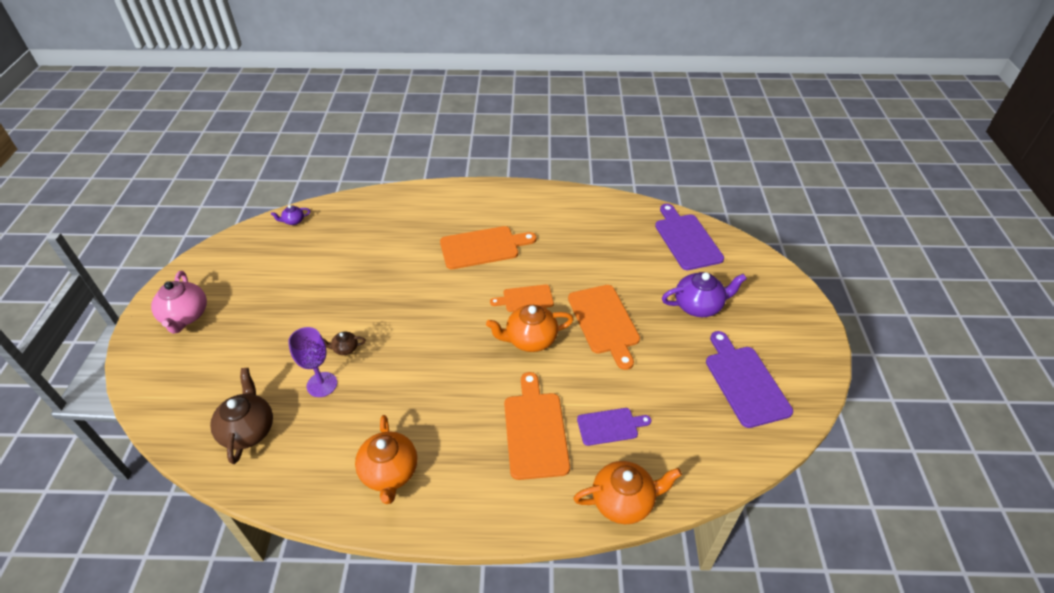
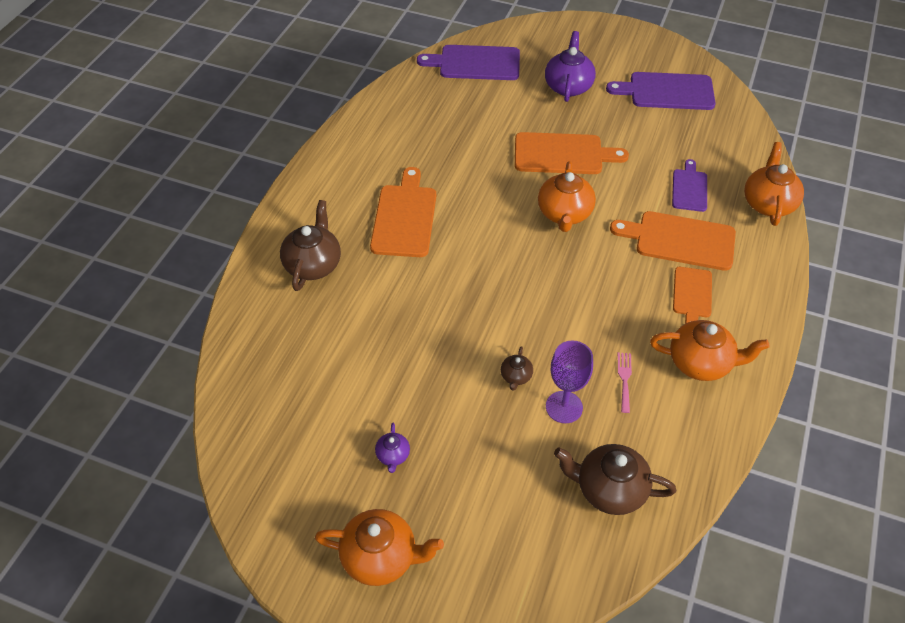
camera: 70 degrees left, 5 degrees up
(185, 316) = (381, 557): pink teapot -> orange teapot
(293, 221) = (240, 404): purple teapot -> purple teapot (393, 455)
(358, 419) = (624, 379): none -> pink fork
(418, 216) = (313, 264): none -> brown teapot
(525, 299) = (504, 203): orange cutting board -> orange cutting board (692, 295)

